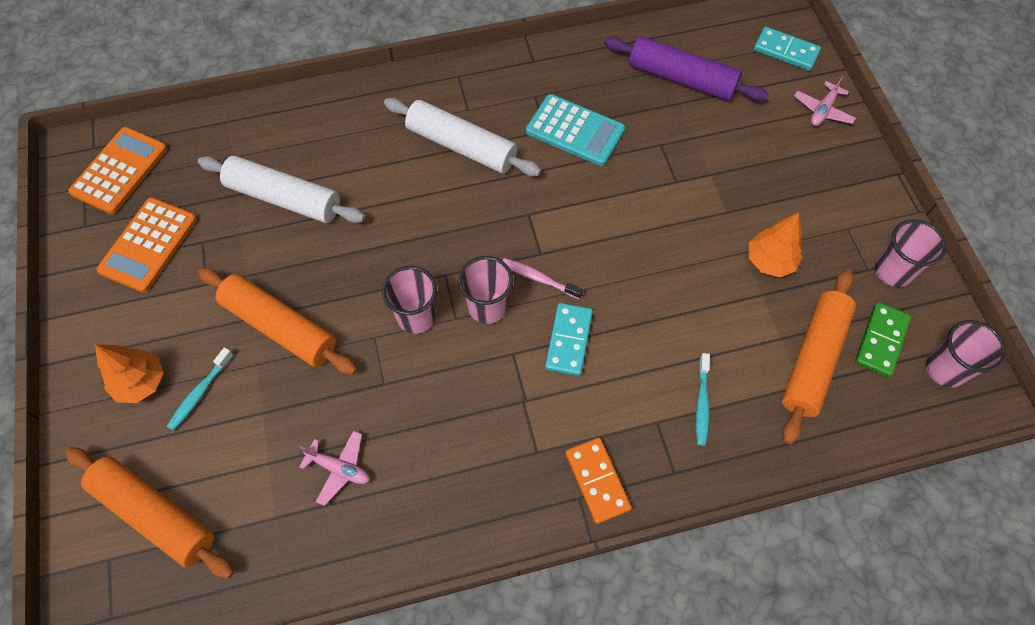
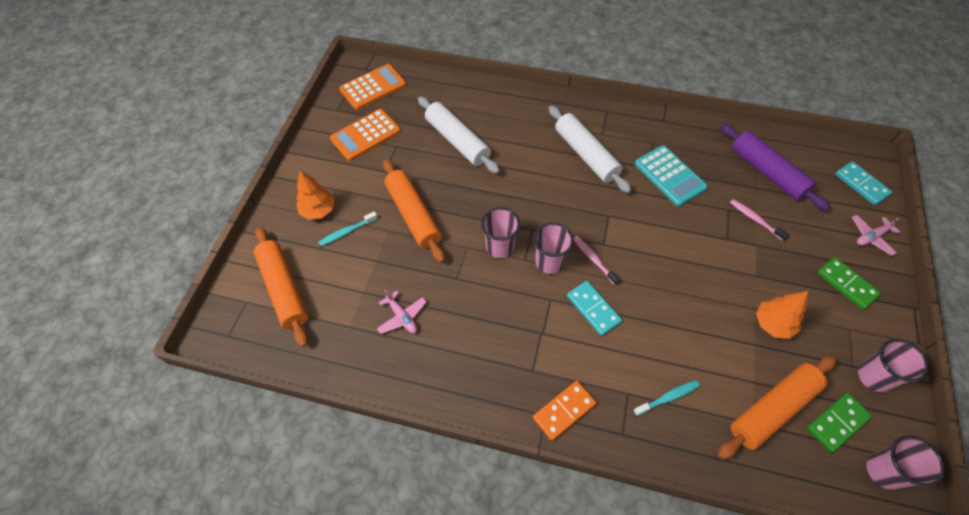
camera: 30 degrees right, 5 degrees down
(569, 340) = (593, 309): turquoise domino -> turquoise domino turned 75 degrees counterclockwise
(597, 481) = (564, 411): orange domino -> orange domino turned 45 degrees clockwise
(695, 144) = (755, 219): none -> pink toothbrush
(702, 403) = (668, 397): turquoise toothbrush -> turquoise toothbrush turned 150 degrees counterclockwise
(822, 178) = (846, 284): none -> green domino

